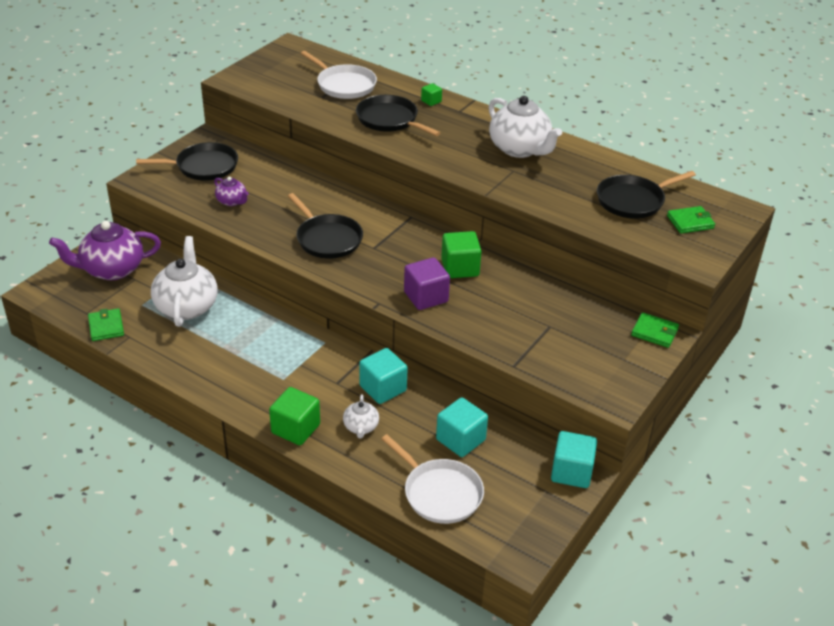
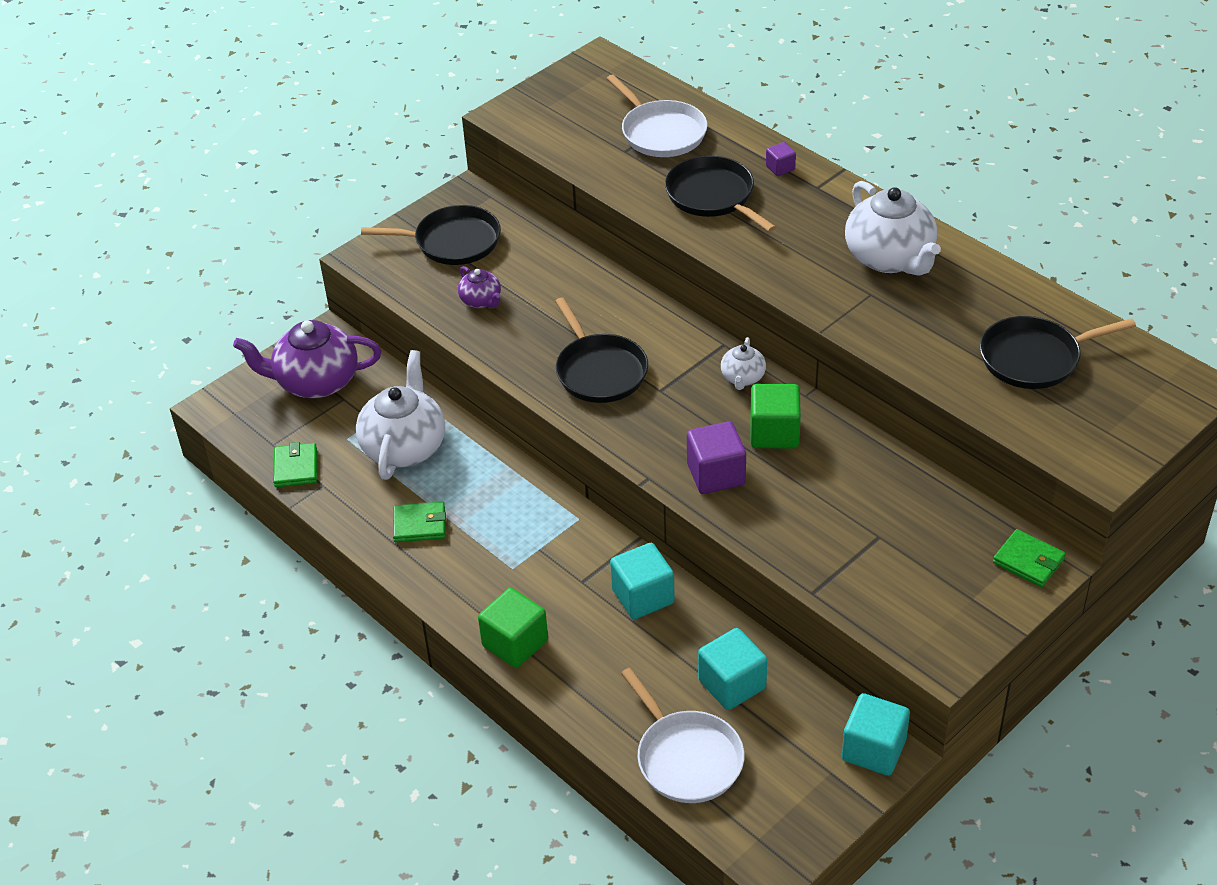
camera: 15 degrees right, 5 degrees up
(361, 427) = (601, 651): white teapot -> white teapot (742, 378)
(431, 101) = (780, 168): green cube -> purple cube
(690, 222) = (1110, 401): green wallet -> green wallet (419, 525)

